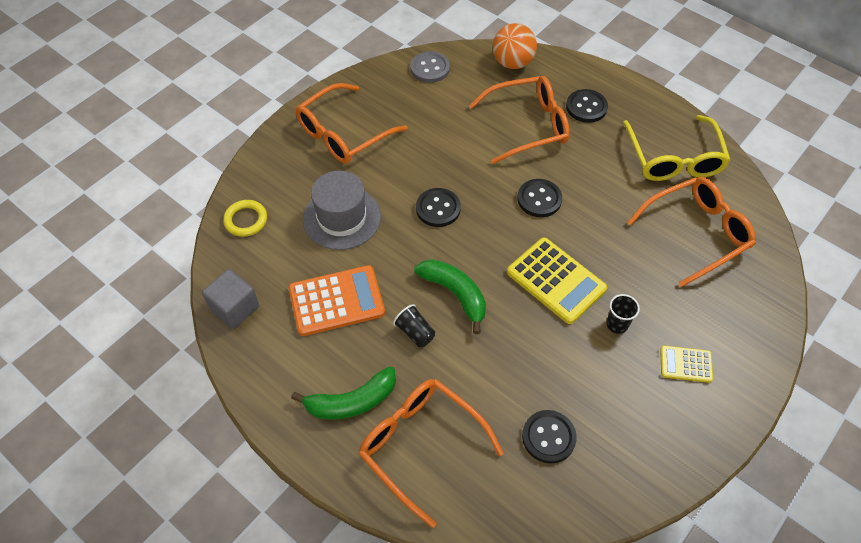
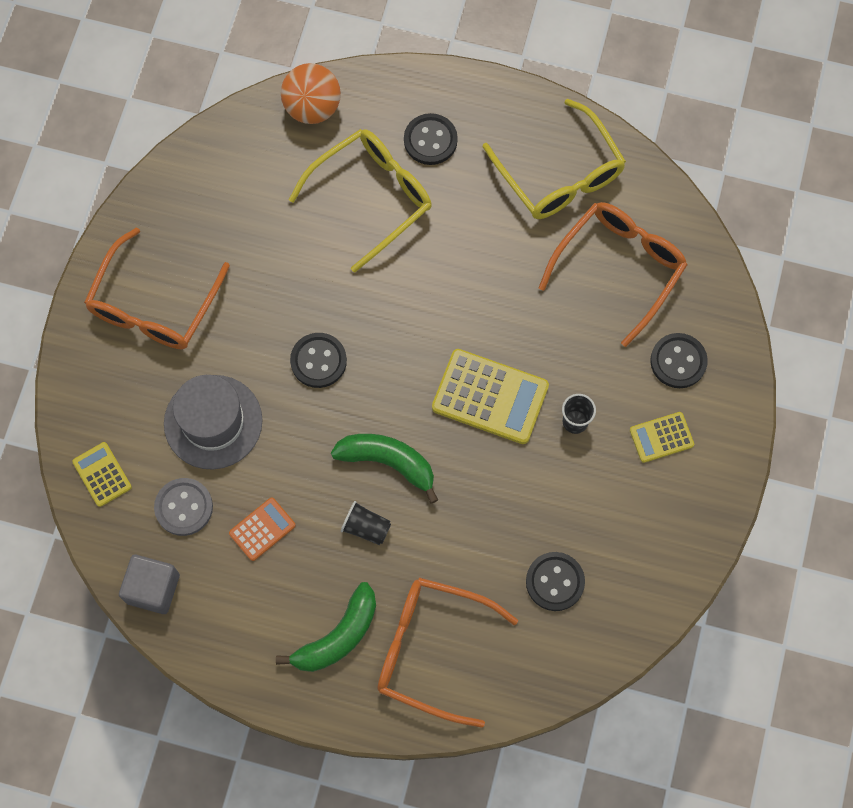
camera: 25 degrees left, 15 degrees up
(246, 220) = (102, 474): yellow ring -> yellow calculator
(336, 301) = (262, 529): orange calculator -> orange calculator, size x0.55
(430, 68) = (213, 159): grey button -> grey button (184, 507)
(527, 126) = (371, 198): orange glasses -> yellow glasses
(539, 199) = (428, 298): black button -> black button (678, 361)

